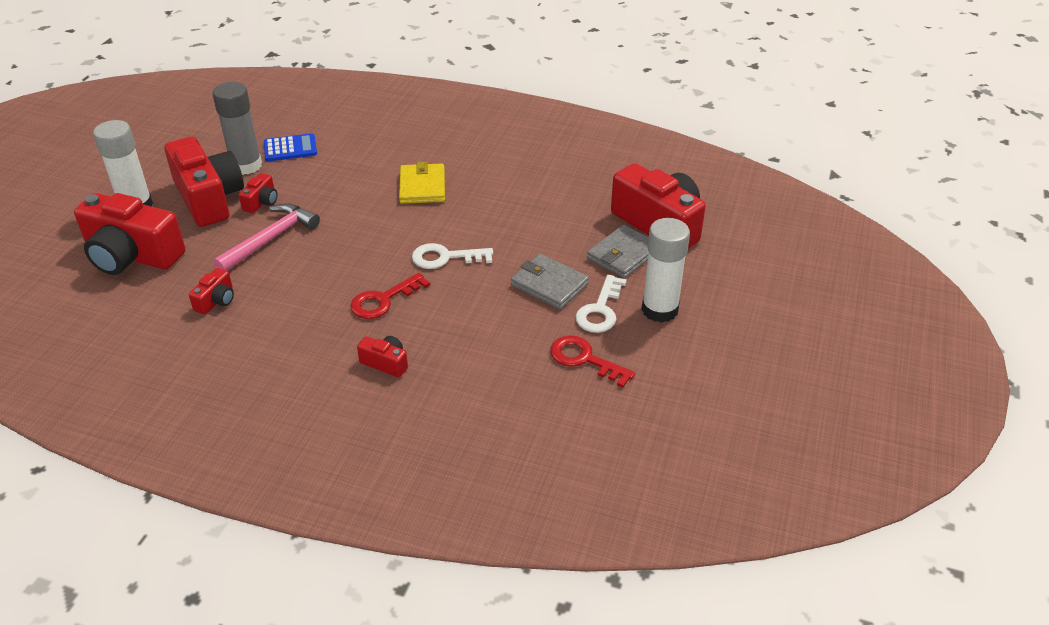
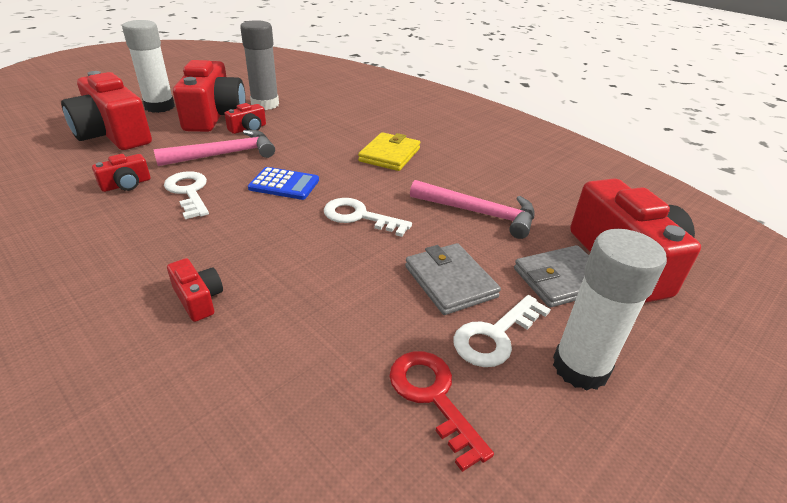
camera: 25 degrees right, 5 degrees down
(281, 287) = (189, 192): none -> white key
(290, 148) = (309, 103): blue calculator -> blue calculator (284, 184)
(384, 300) = (263, 234): red key -> none
(536, 220) = (479, 213): none -> pink hammer

